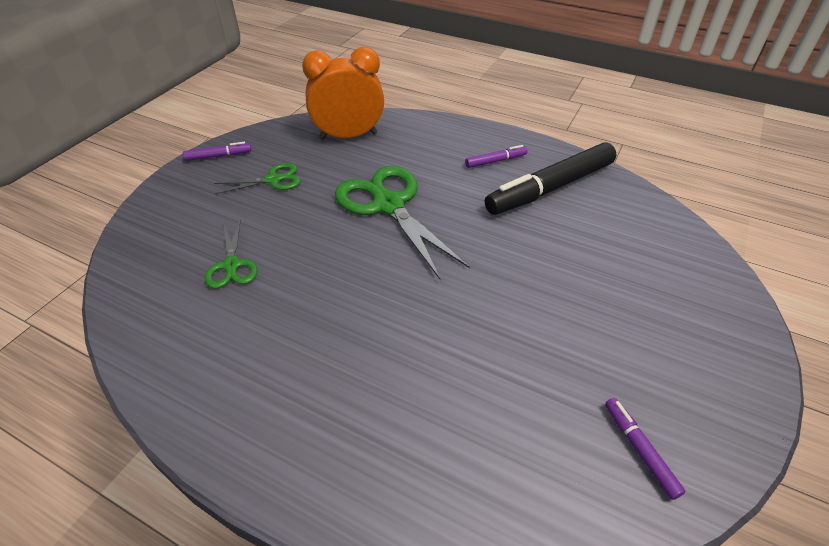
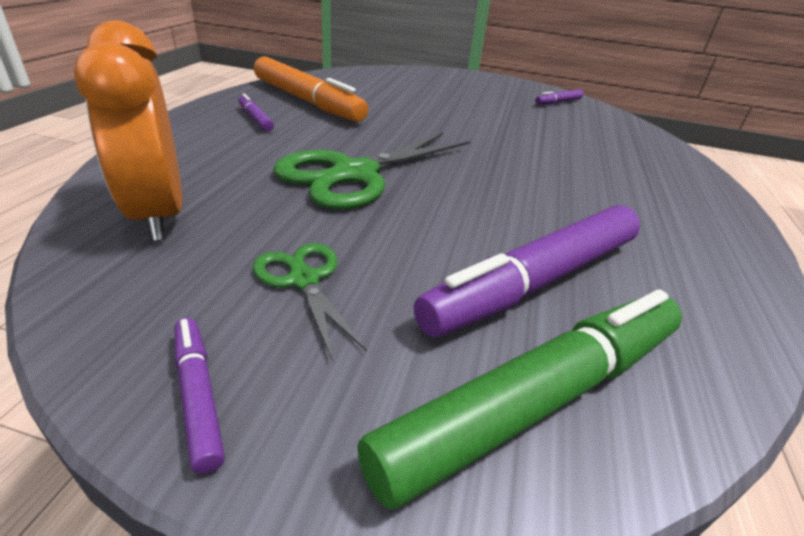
camera: 105 degrees left, 10 degrees down
(160, 239) = (537, 399): none -> green marker
(232, 265) = (535, 282): green scissors -> purple marker
(550, 188) = (307, 101): black marker -> orange marker

